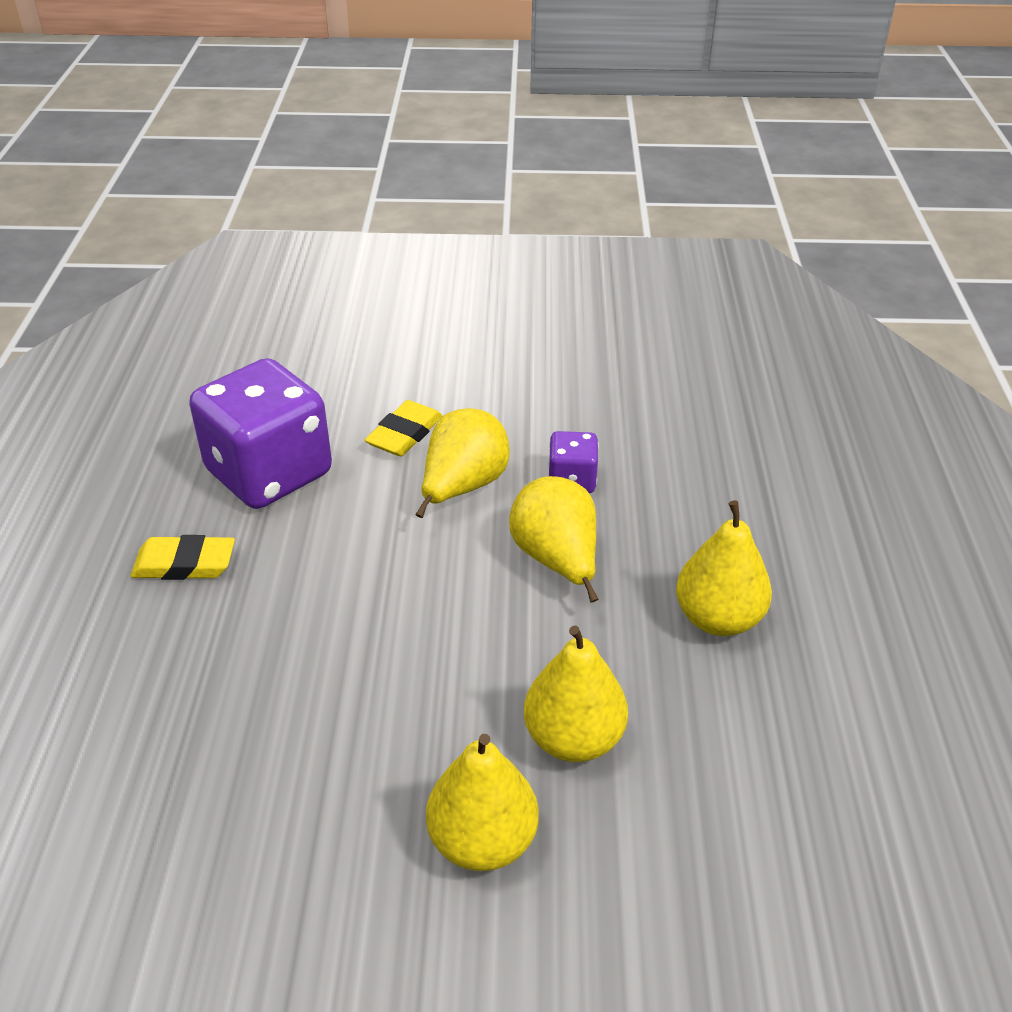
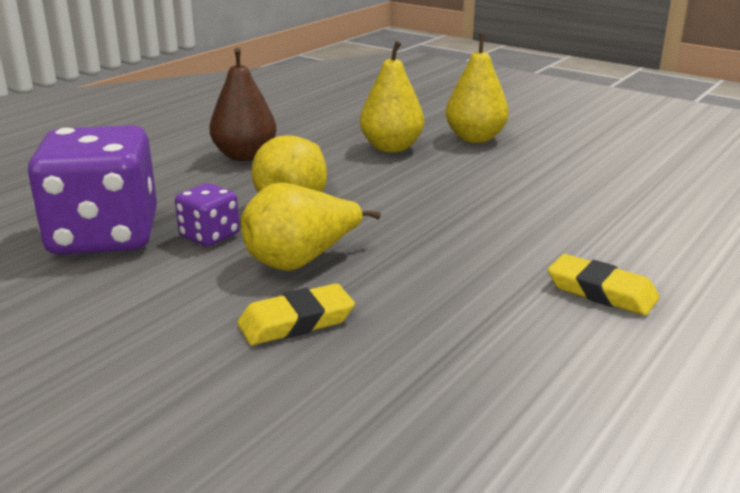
camera: 145 degrees left, 15 degrees down
(269, 473) = (473, 337): purple dice -> purple dice (104, 236)
(718, 618) = (245, 156): yellow pear -> brown pear

